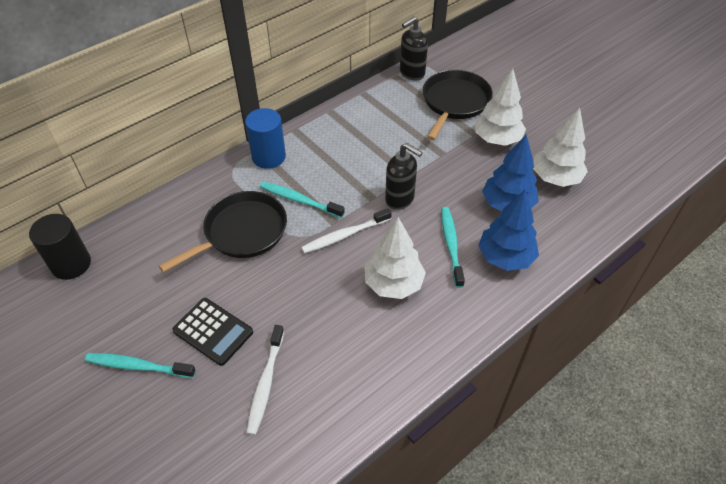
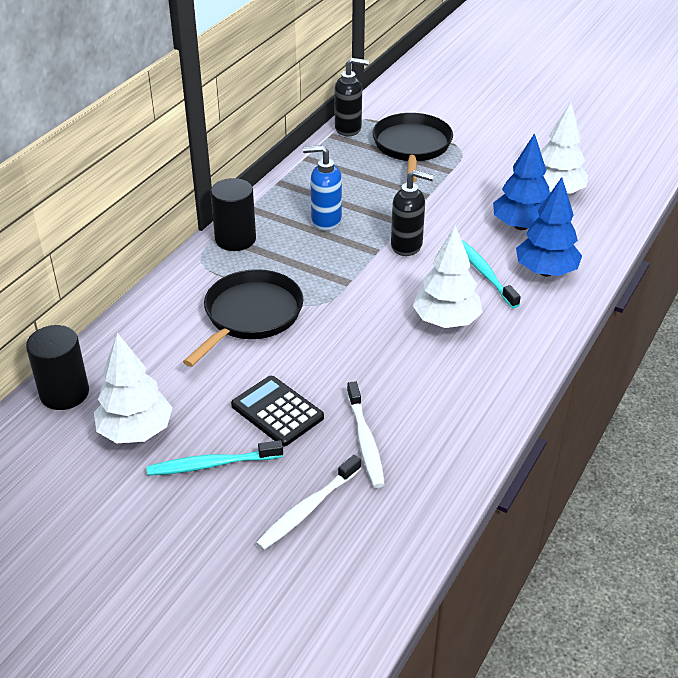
camera: 20 degrees left, 10 degrees down
(213, 331) = (277, 411): black calculator -> black calculator turned 150 degrees counterclockwise
(269, 157) = (235, 239): blue cylinder -> black cylinder
(299, 200) = (297, 271): turquoise toothbrush -> none
(344, 235) = (367, 291): white toothbrush -> white toothbrush (308, 509)
(347, 157) = (325, 221): none -> blue soap dispenser
(411, 73) = (348, 129): black soap dispenser -> black soap dispenser turned 120 degrees counterclockwise
(497, 139) = (476, 171): white tree -> white tree (136, 431)

